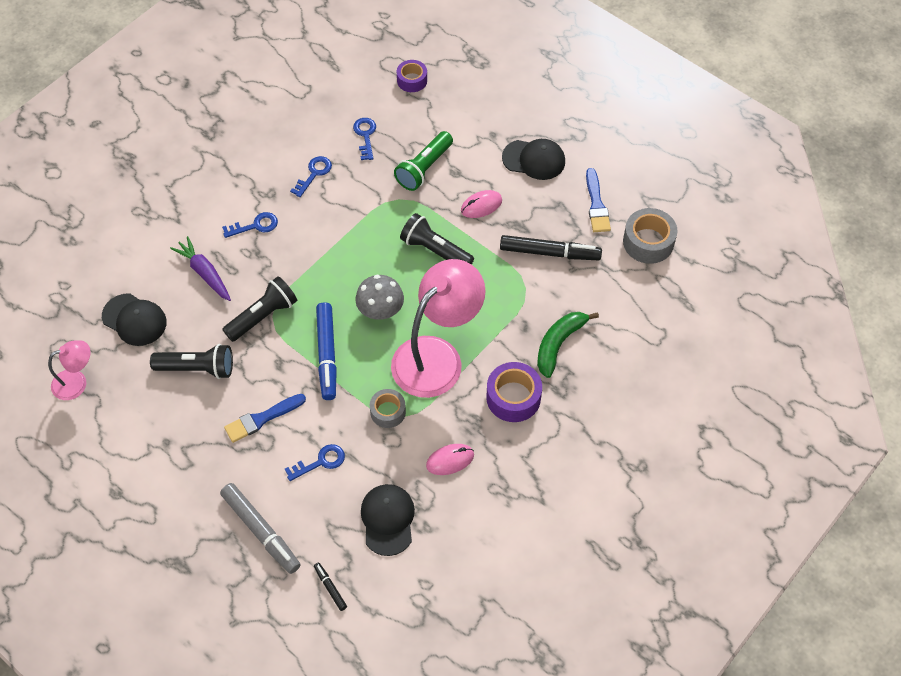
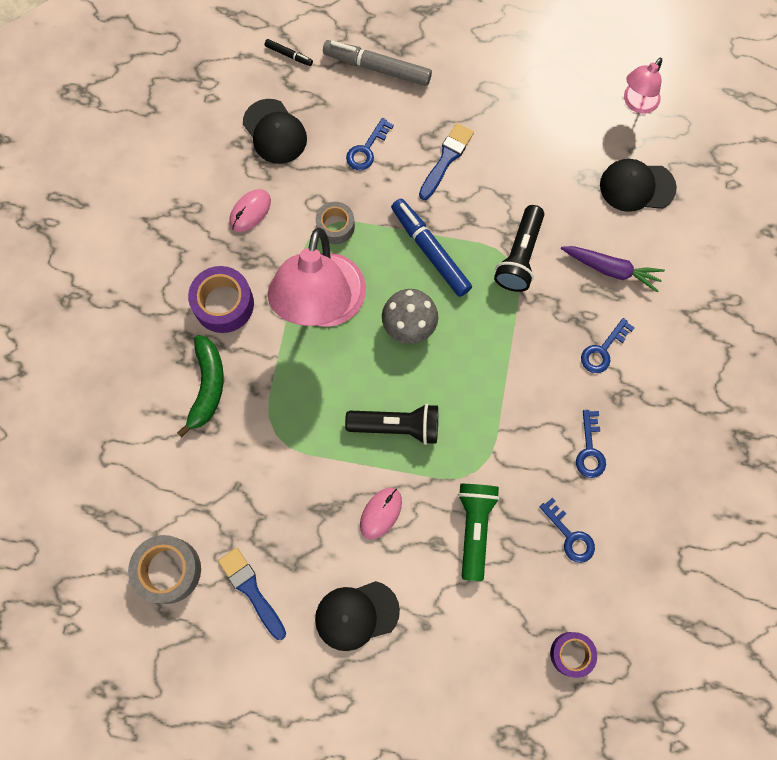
camera: 150 degrees right, 15 degrees up
(197, 368) = (540, 173): black flashlight -> none
(549, 253) = (272, 493): black marker -> none

